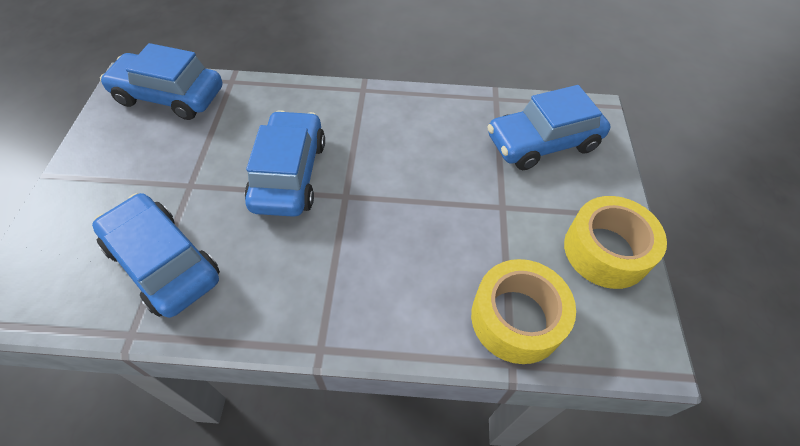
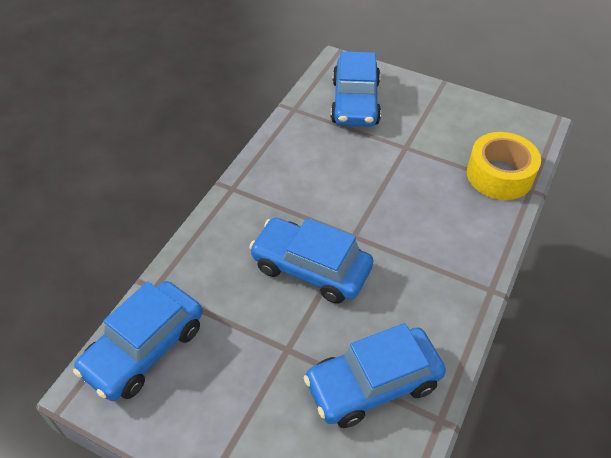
camera: 65 degrees left, 5 degrees down
(606, 251) = (463, 112): yellow tape -> none

